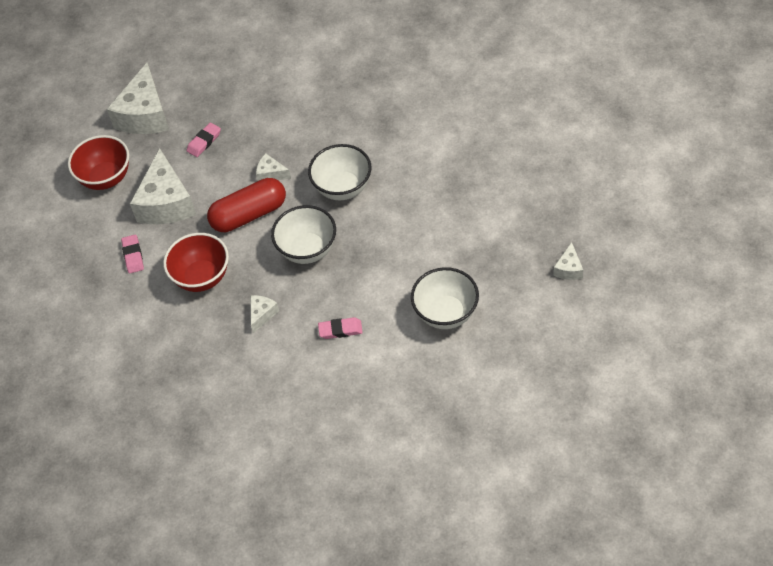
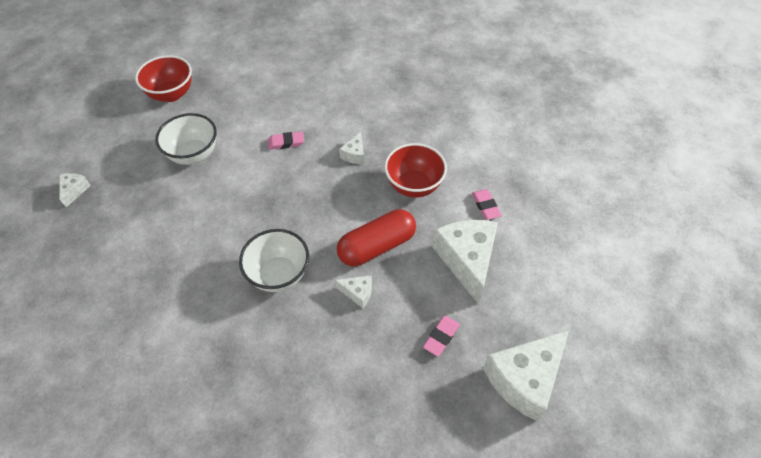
camera: 170 degrees right, 0 degrees up
(106, 178) = (543, 291): red bowl -> red bowl (171, 94)
(145, 115) = (524, 379): white cheese -> white cheese turned 135 degrees counterclockwise
(307, 250) = (315, 210): white bowl -> none

